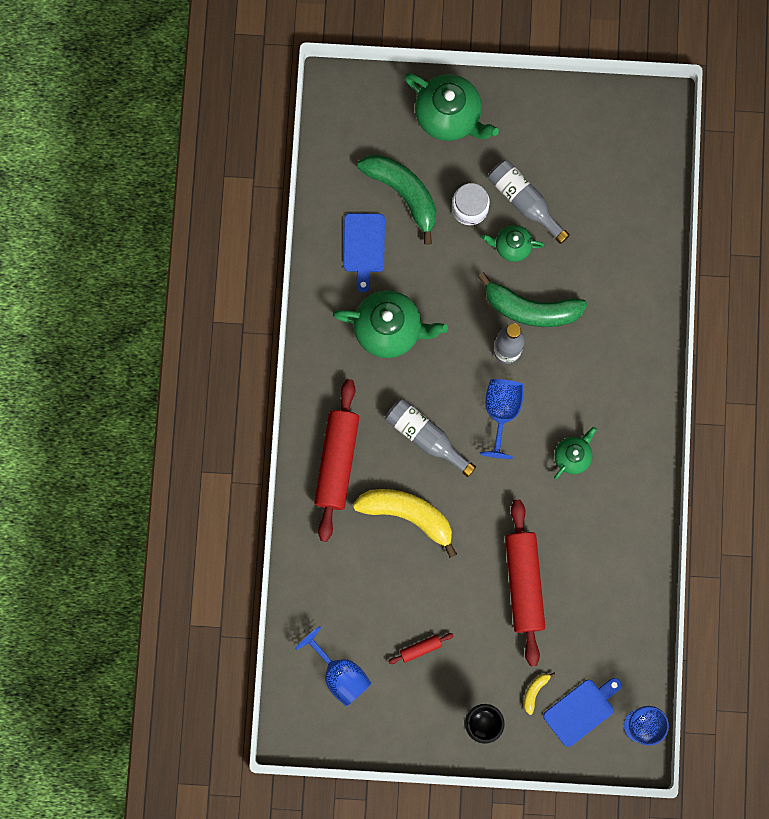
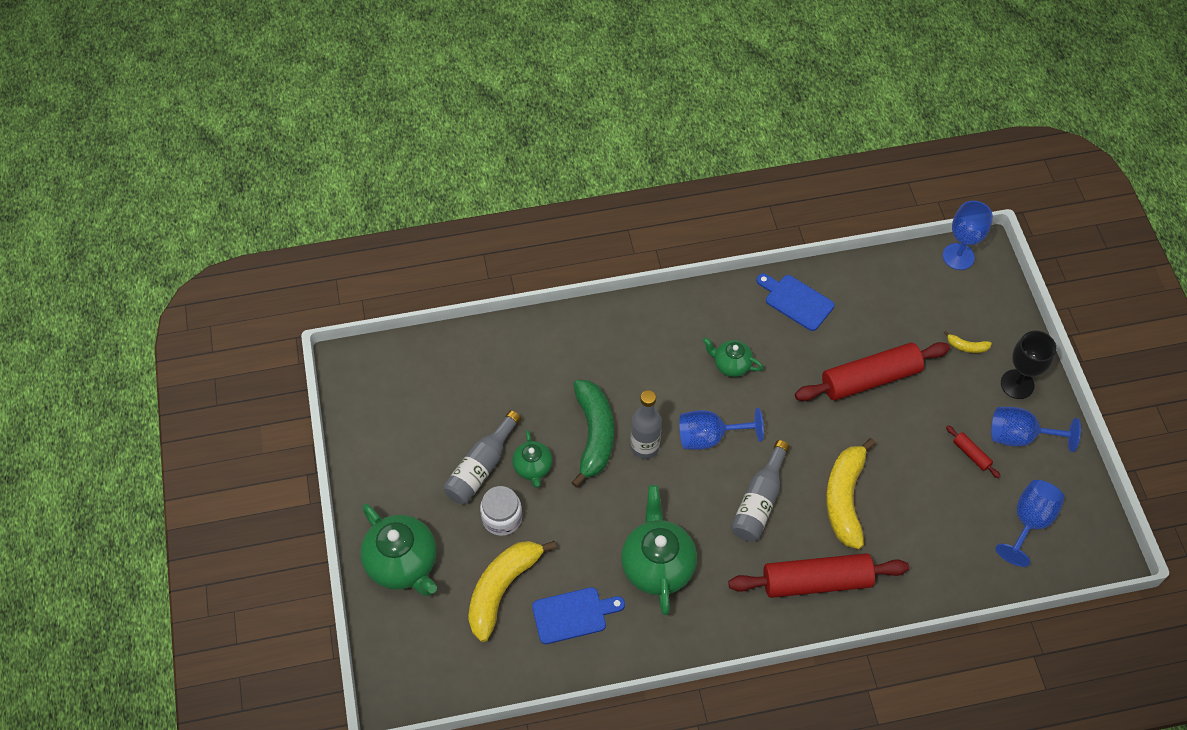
camera: 105 degrees left, 20 degrees down
(403, 193) = (502, 589): green banana -> yellow banana
(426, 702) = (1019, 436): none -> blue goblet
(449, 116) = (403, 564): green teapot -> green teapot turned 120 degrees clockwise
(581, 710) = (966, 305): blue cutting board -> blue cutting board (796, 301)

